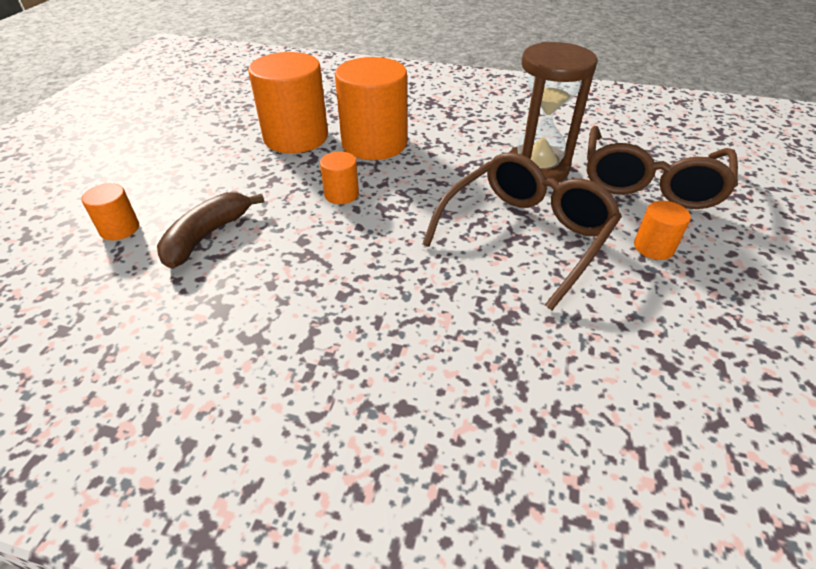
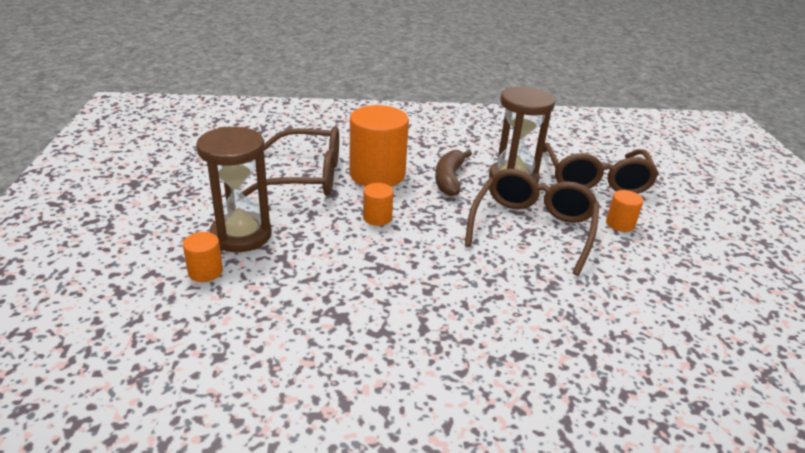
camera: 20 degrees left, 10 degrees down
(184, 193) = (241, 235): none -> brown hourglass
(207, 236) = (288, 266): brown banana -> brown banana (449, 179)
(296, 137) = (307, 176): orange cylinder -> brown glasses

